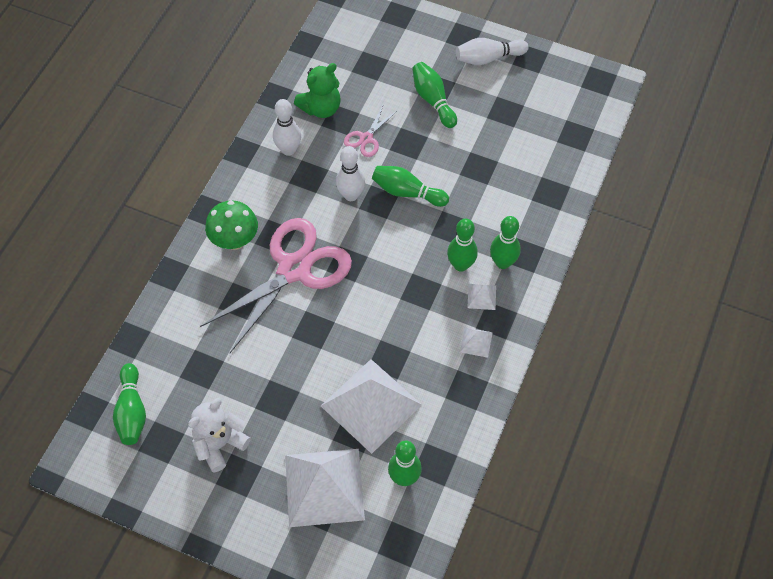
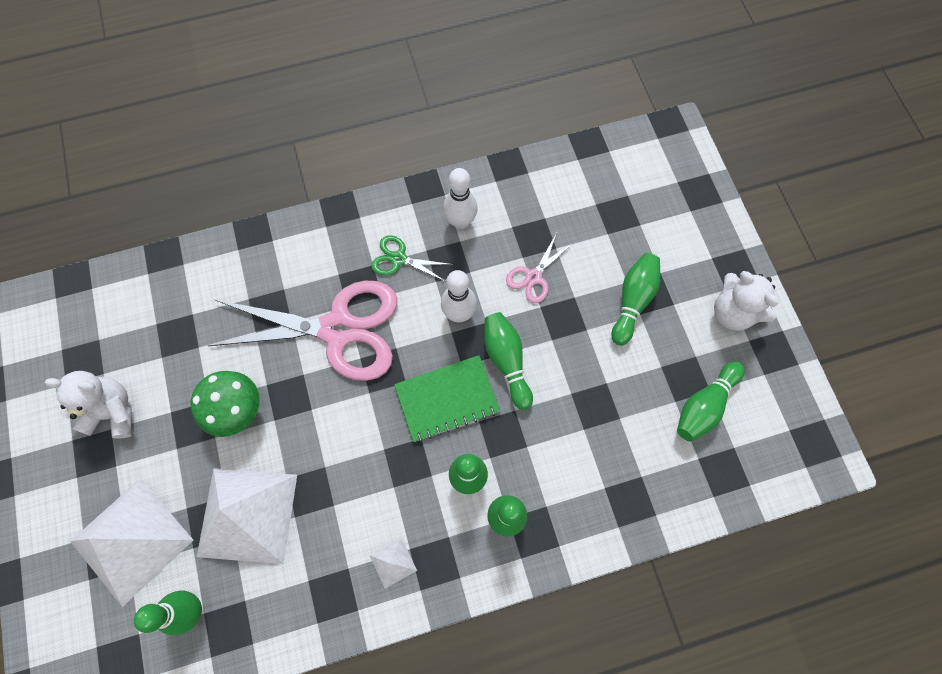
camera: 50 degrees right, 10 degrees up
(132, 411) = (95, 314): green bowling pin -> green bowling pin (704, 405)
(235, 241) = (327, 256): green mushroom -> green mushroom (238, 411)
(279, 202) = (398, 259): none -> green scissors
(321, 108) = (530, 212): green teddy bear -> none
(366, 138) = (533, 277): pink scissors -> pink scissors turned 45 degrees counterclockwise
(400, 241) = (447, 399): none -> green notebook
(481, 296) = (449, 527): white pyramid -> none
(488, 58) = (733, 312): white bowling pin -> white teddy bear

